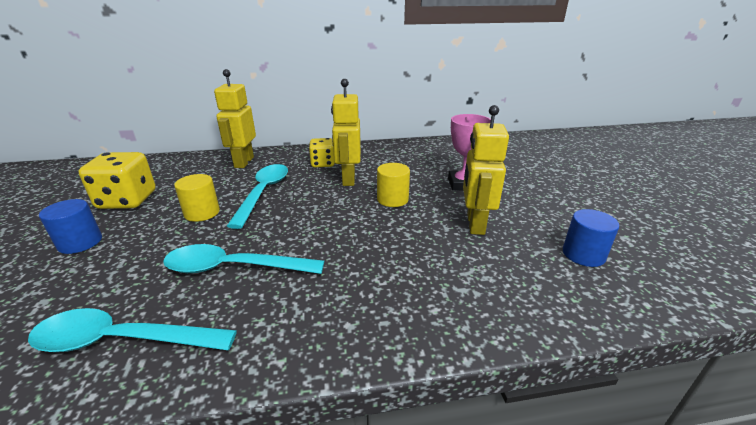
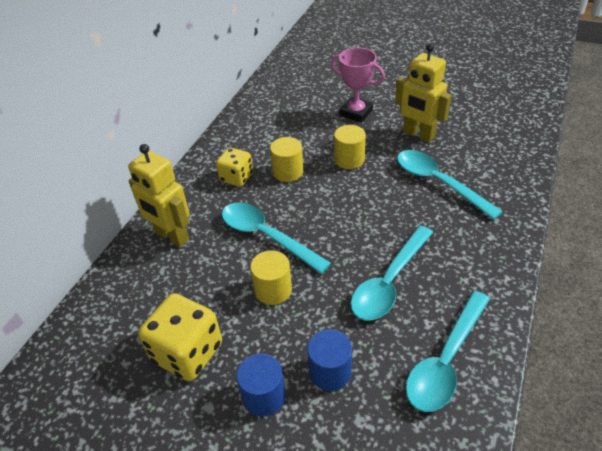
camera: 55 degrees left, 15 degrees up
(348, 179) = (288, 172): yellow robot -> yellow cylinder
(410, 258) = (438, 183): none -> turquoise spoon
(583, 254) = (482, 109): blue cylinder -> blue cylinder (330, 371)

